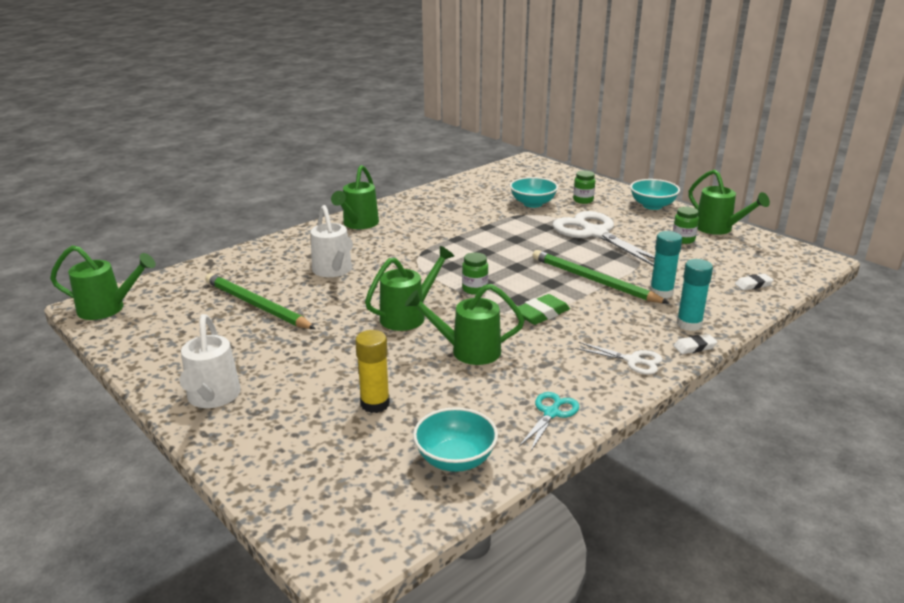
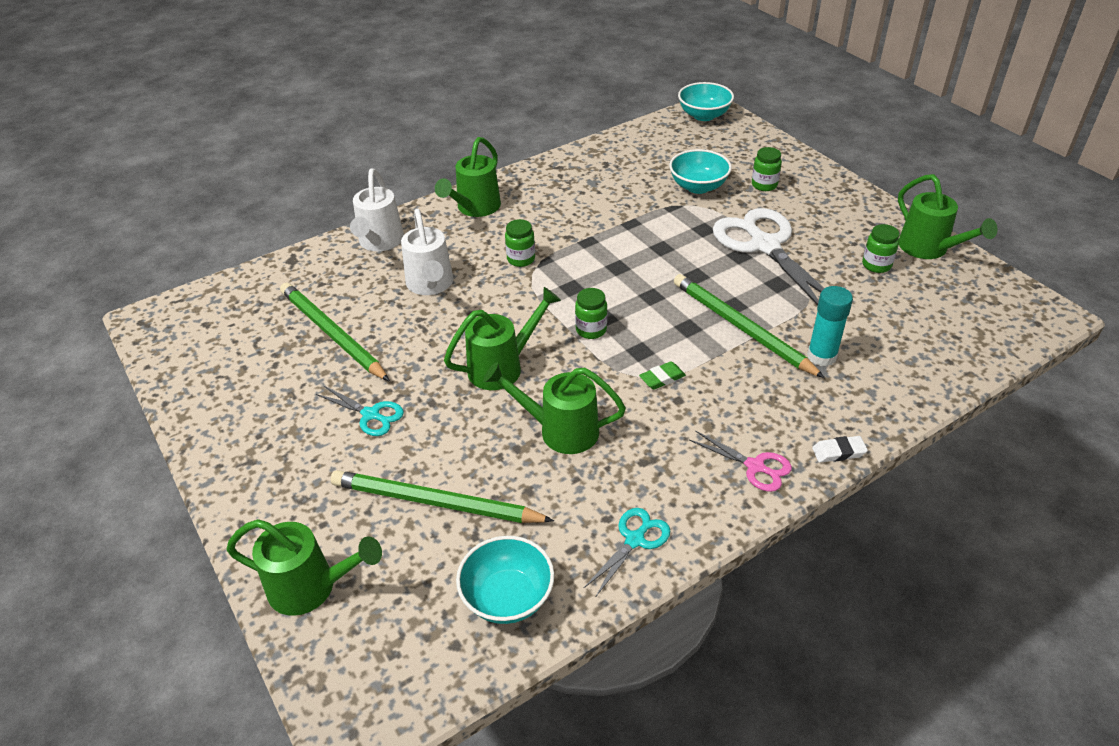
camera: 10 degrees right, 15 degrees up
(108, 308) = (169, 324): green watering can -> green watering can (311, 587)
(212, 398) = (259, 473): white watering can -> white watering can (380, 242)
(303, 353) = (371, 415): none -> turquoise scissors
(375, 404) = (435, 502): yellow glue stick -> green pencil
(405, 251) = (521, 259): none -> green jar
(541, 314) = (662, 378): green eraser -> green eraser, size x0.63
(633, 360) = (755, 466): white scissors -> pink scissors
(652, 206) = (852, 201): turquoise bowl -> turquoise bowl (704, 115)
(689, 324) = (842, 413): turquoise glue stick -> none
(753, 285) = (946, 353): white eraser -> none

